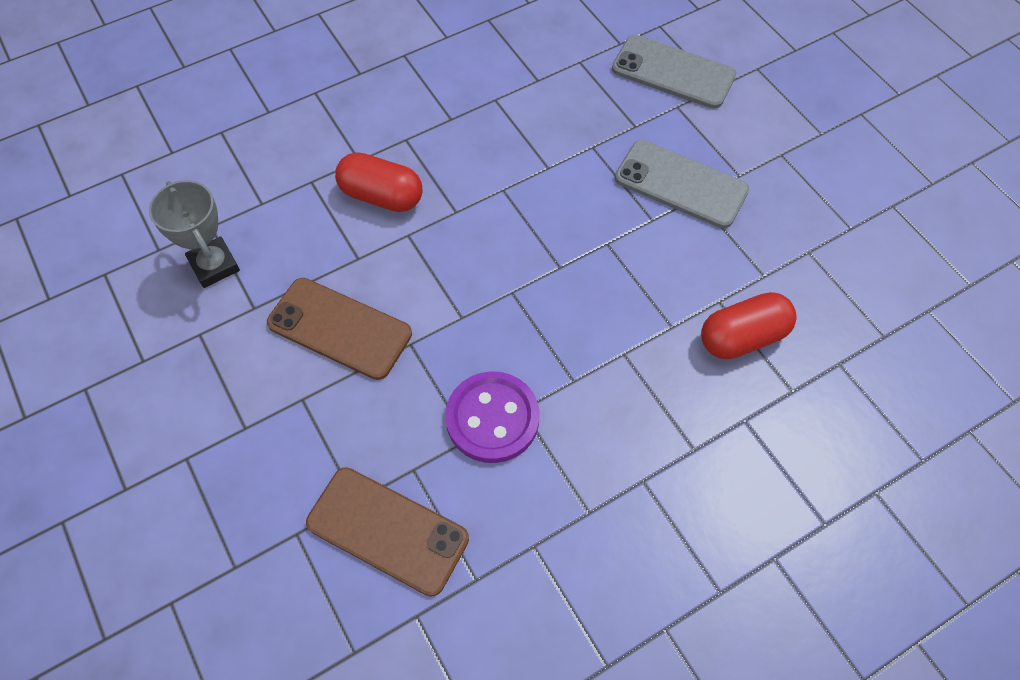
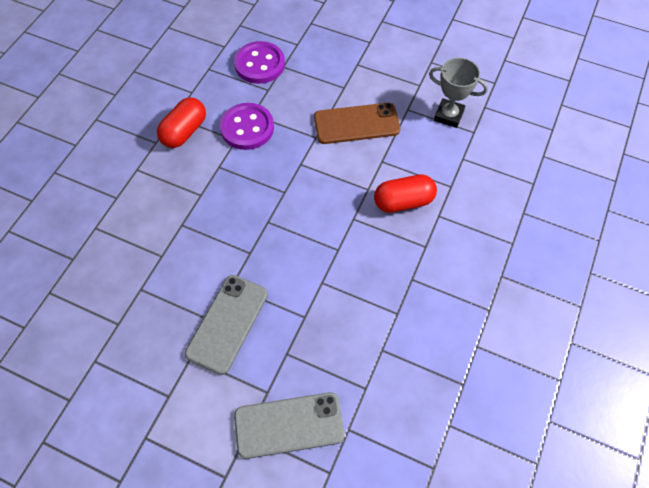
camera: 145 degrees right, 0 degrees up
(387, 530) = (259, 64): brown phone -> purple button
(680, 184) = (227, 323): grey phone -> grey phone turned 60 degrees counterclockwise
(742, 337) = (137, 242): red capsule -> red capsule (184, 132)

